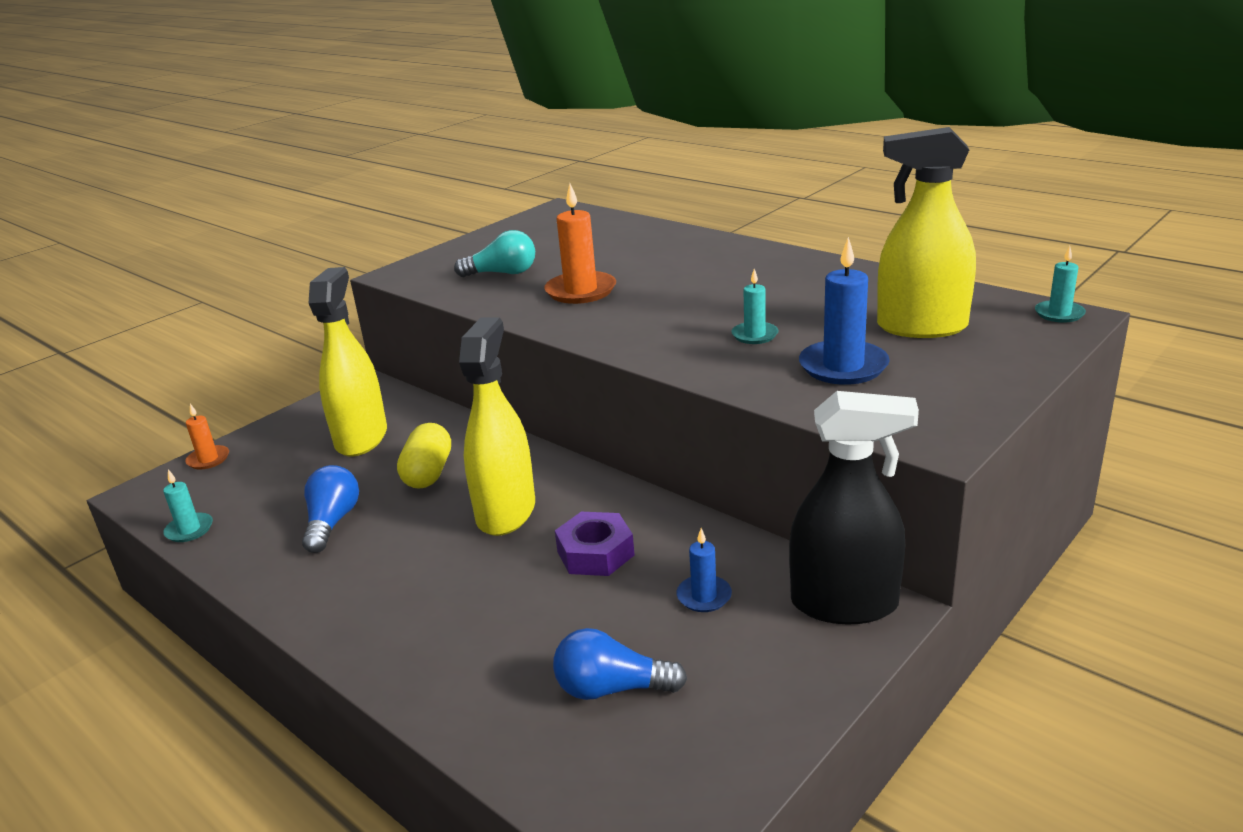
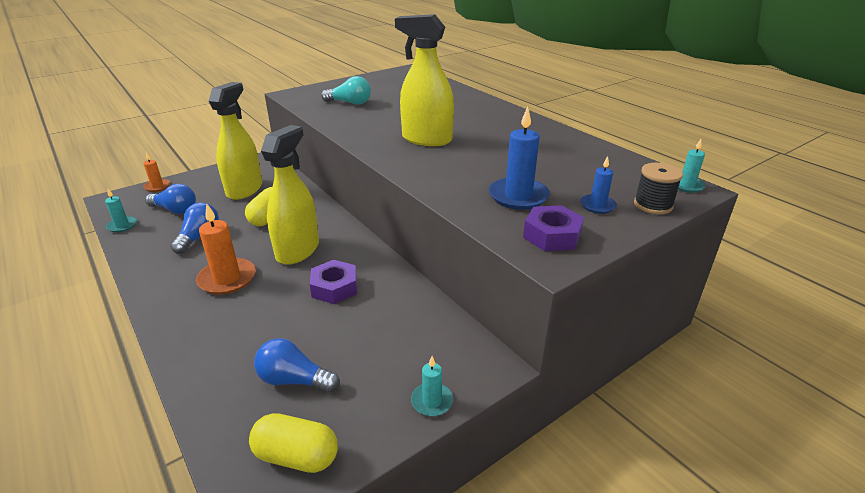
camera: 10 degrees right, 5 degrees up
(265, 490) = (175, 210): none -> blue light bulb
(581, 291) = (387, 120): orange candle -> orange candle (227, 279)
(675, 783) = (296, 456): none -> yellow capsule
(704, 596) = (384, 330): blue candle -> blue candle (597, 206)
(754, 335) = (474, 166): turquoise candle -> turquoise candle (432, 401)
(844, 604) = (470, 356): black spray bottle -> none
(921, 327) = (586, 179): yellow spray bottle -> yellow spray bottle (426, 139)
(921, 410) = (552, 235): none -> purple nut
(1029, 346) = (653, 205): none -> black spool

